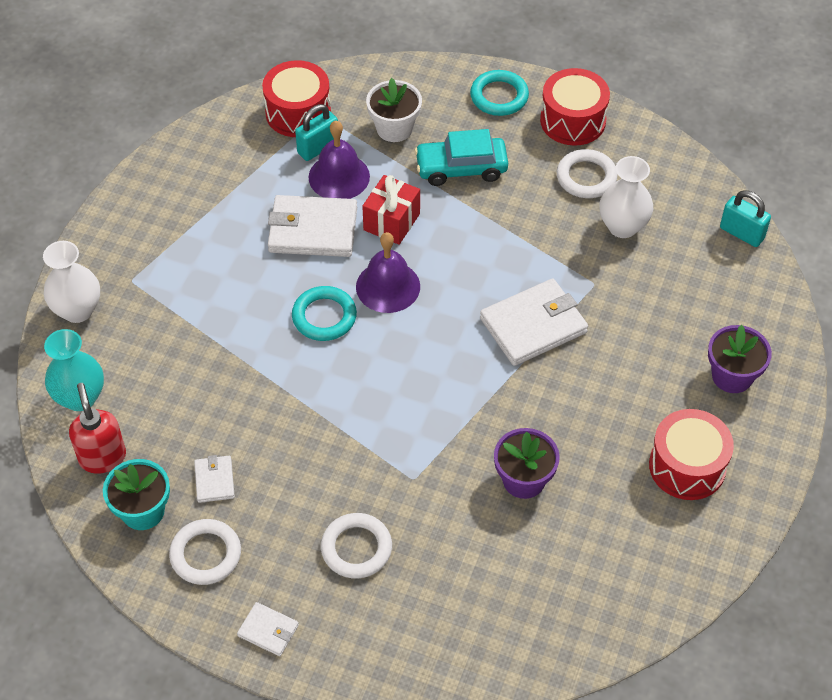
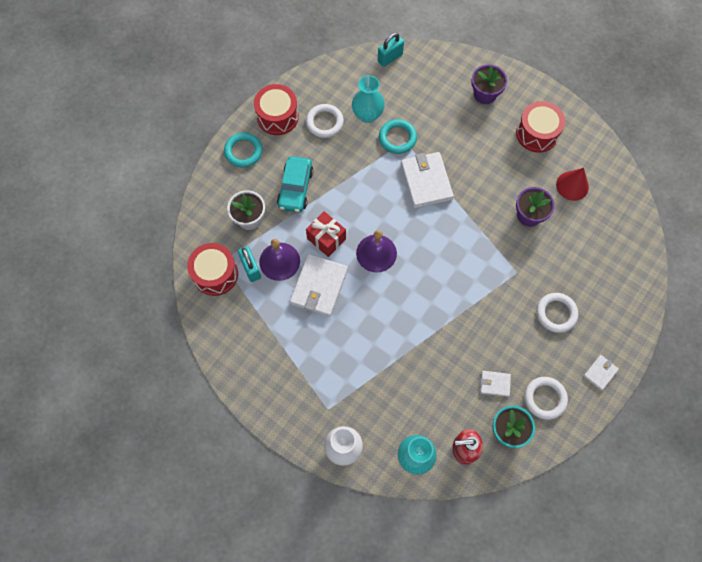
camera: 75 degrees left, 15 degrees up
(324, 317) = (389, 295): turquoise ring -> turquoise ring (397, 138)
(605, 537) = (572, 185): none -> red cone
(622, 226) = (367, 115): white vase -> turquoise vase

